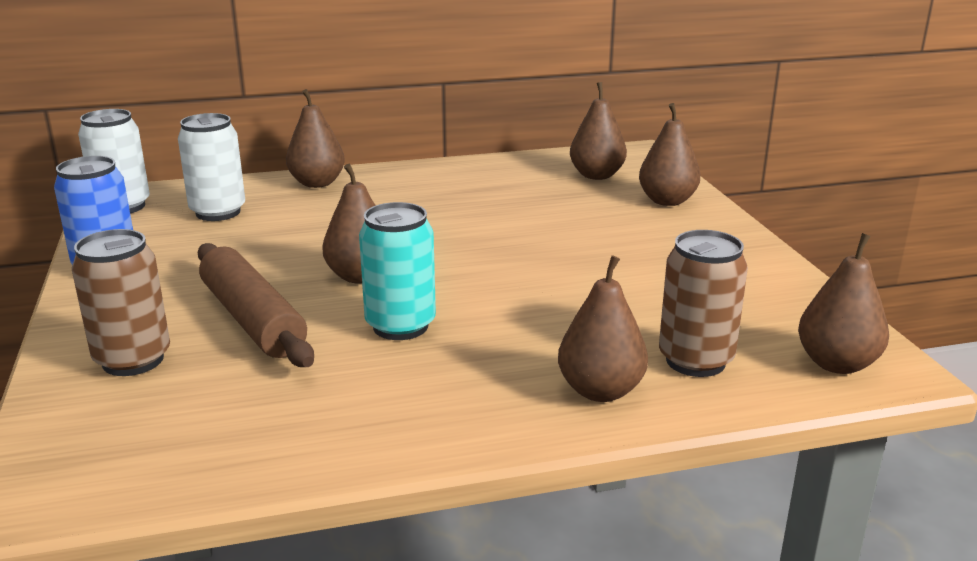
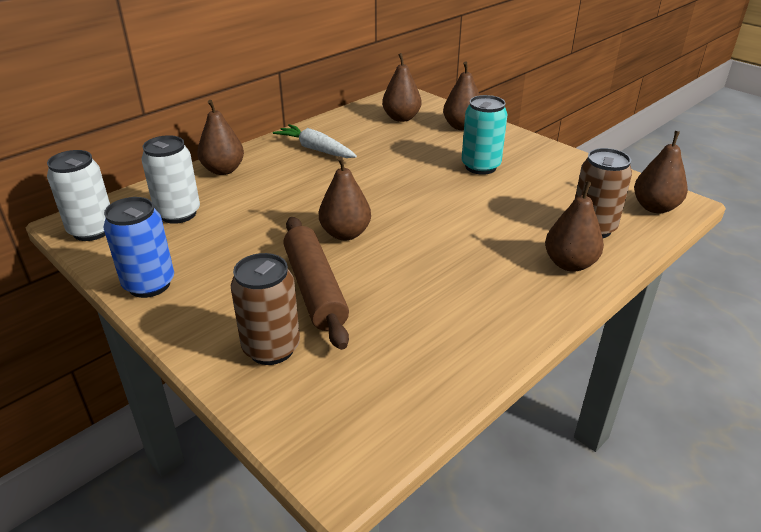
camera: 30 degrees left, 10 degrees up
(252, 319) = (315, 289): brown rolling pin -> brown rolling pin turned 45 degrees clockwise
(400, 326) = (414, 261): turquoise can -> turquoise can (480, 167)
(445, 185) = (316, 149): none -> white carrot

